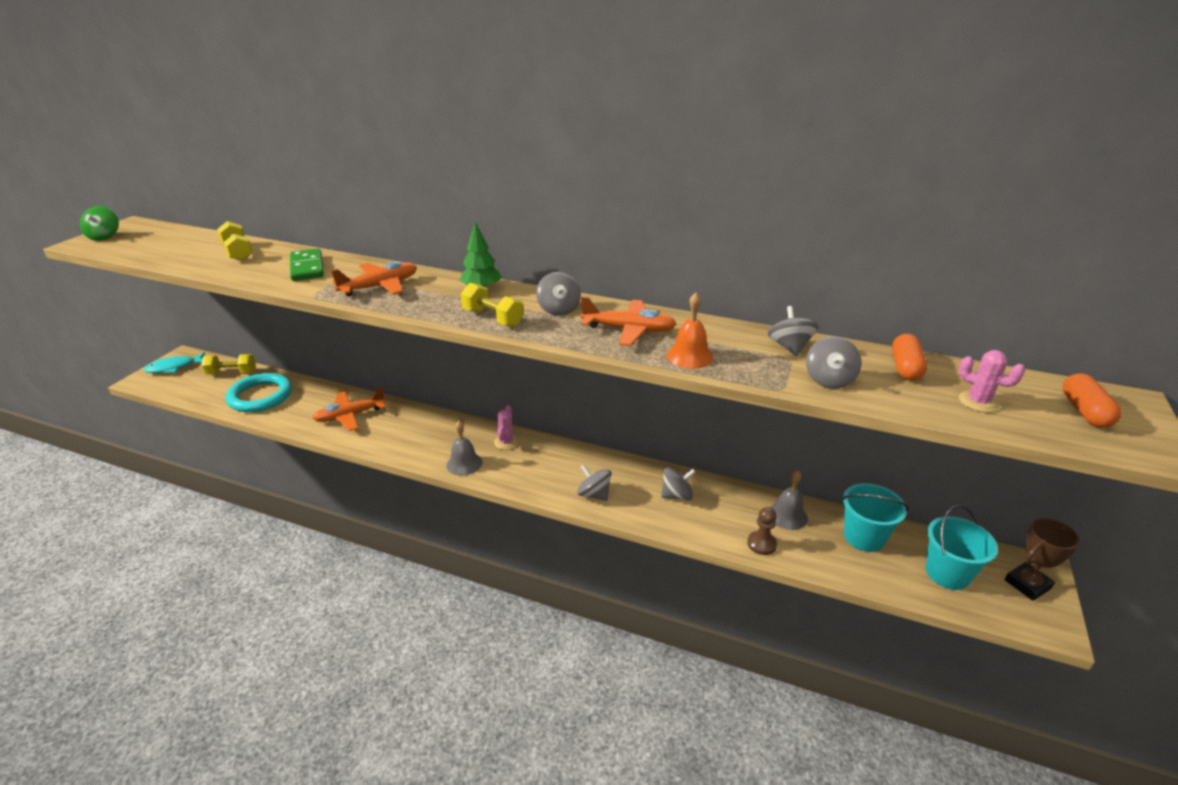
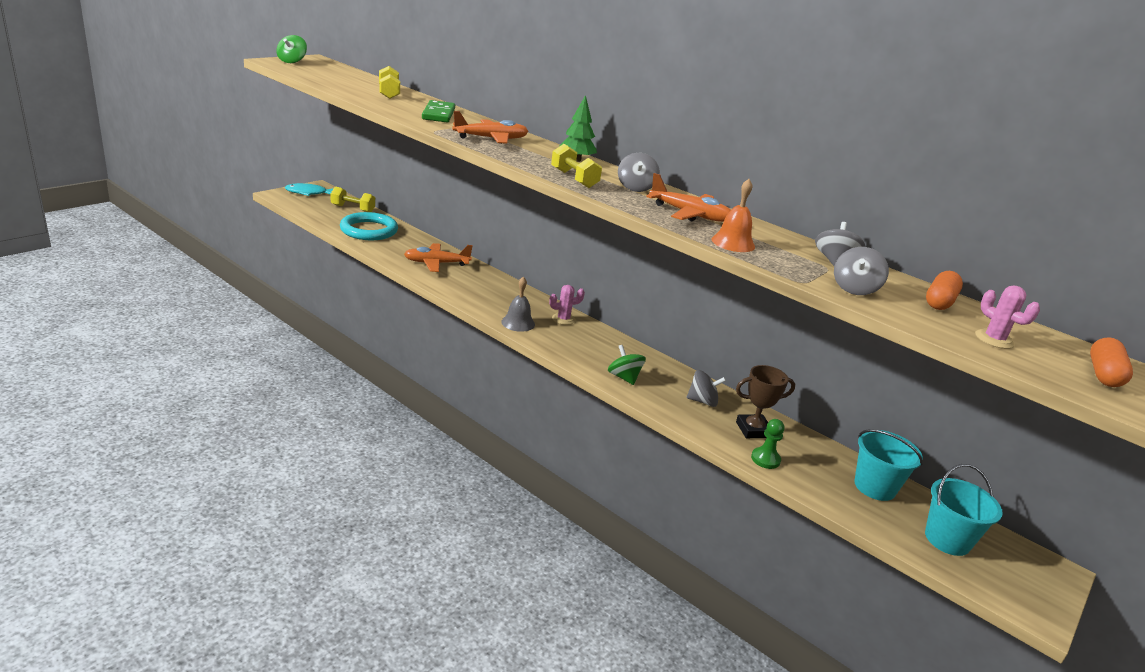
camera: 15 degrees right, 5 degrees down
(506, 442) = (563, 319): pink cactus -> pink cactus turned 45 degrees clockwise
(594, 494) = (624, 377): grey spinning top -> green spinning top
(761, 544) = (765, 459): brown pawn -> green pawn
(787, 515) = (805, 448): grey bell -> none
(1027, 584) = (1032, 575): brown trophy -> brown trophy (753, 430)

